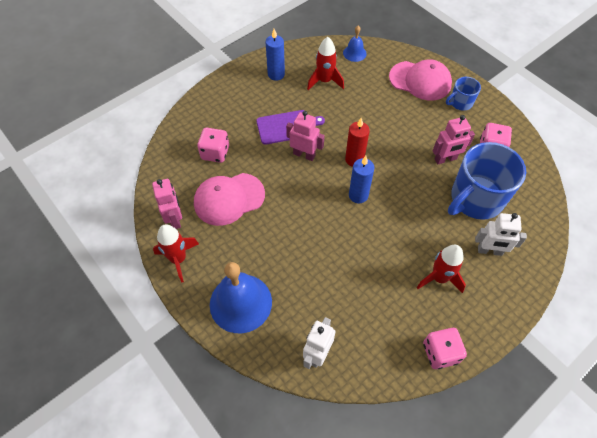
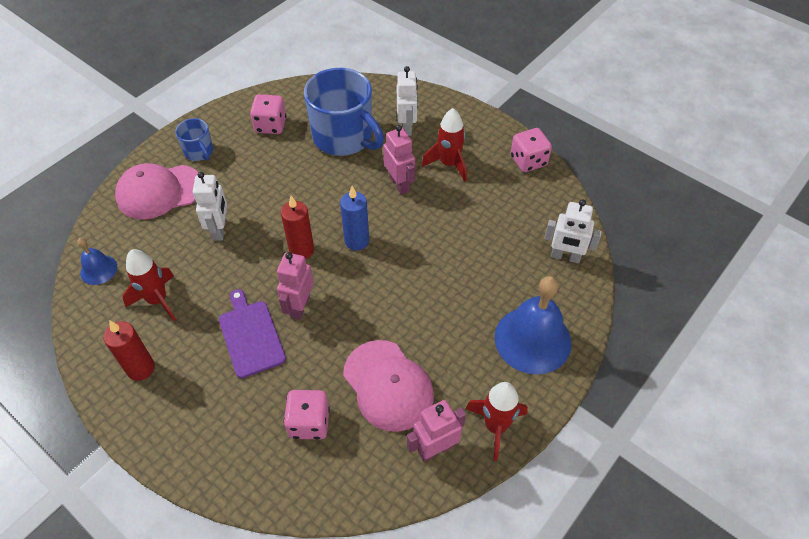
camera: 100 degrees left, 5 degrees down
(276, 74) = (141, 368): blue candle -> red candle
(380, 113) = (220, 229): none -> white robot
(420, 81) = (159, 192): pink cap -> pink cap turned 120 degrees counterclockwise
(445, 159) = (291, 163): pink robot -> pink robot (399, 184)

